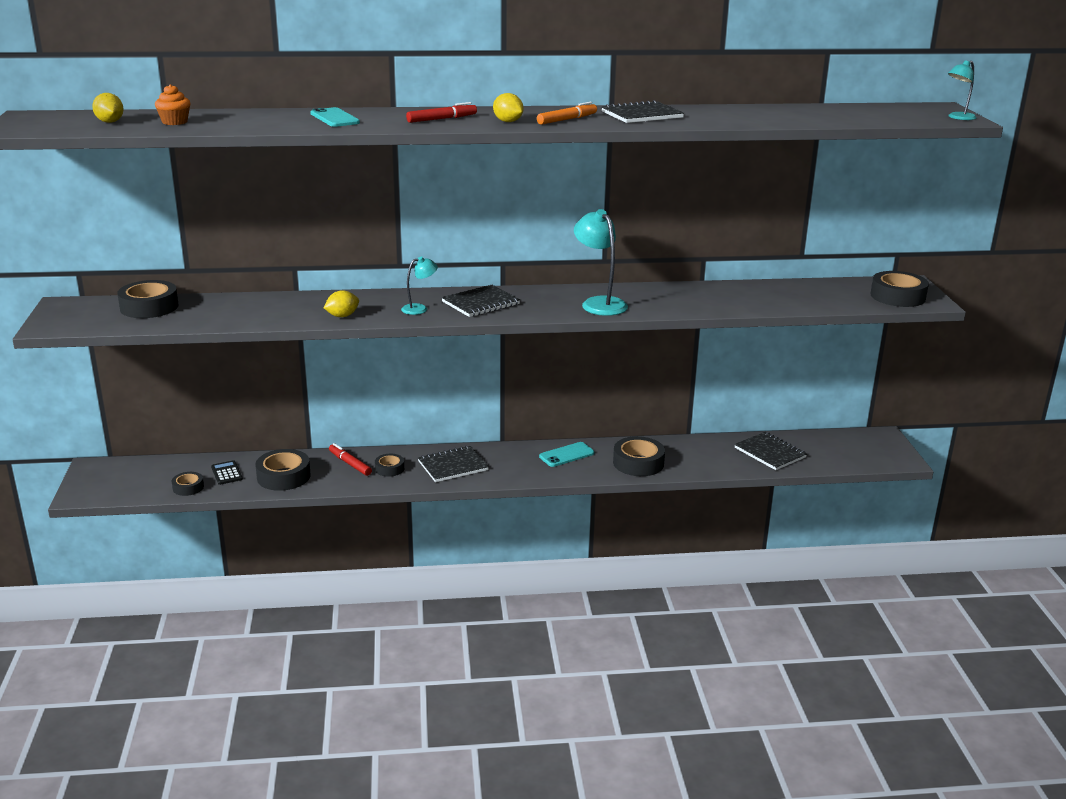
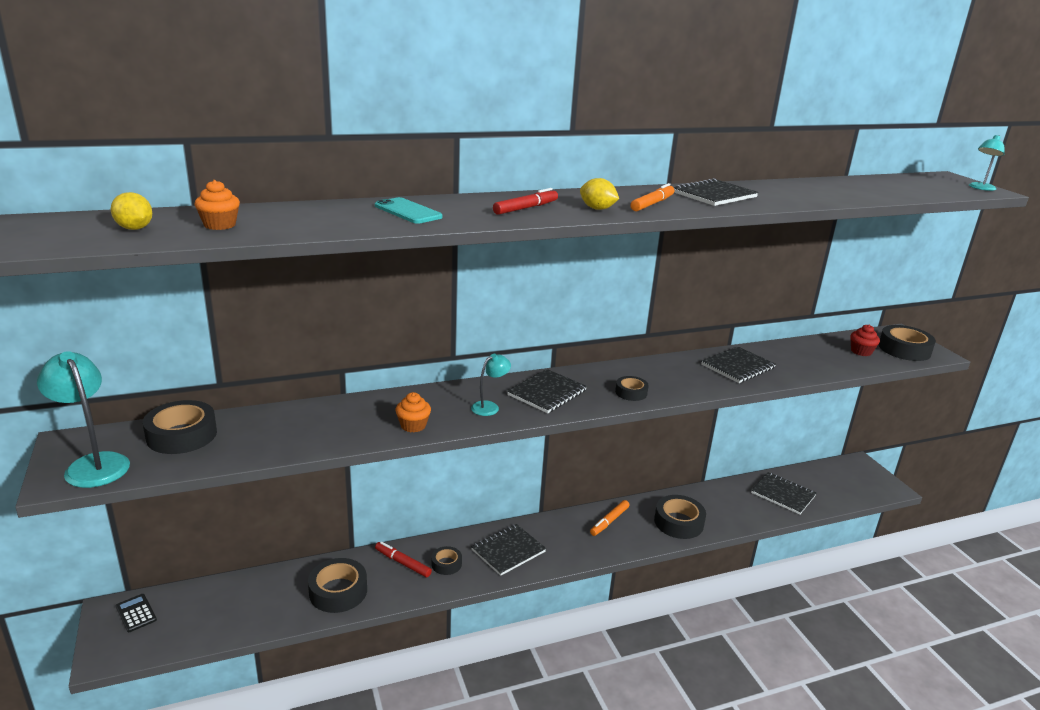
camera: 15 degrees left, 0 degrees up
(188, 487) = (235, 624): black tape -> black tape (631, 392)
(227, 473) = (273, 596): black calculator -> black calculator (136, 613)
(342, 316) = (413, 425): yellow lemon -> orange cupcake
(566, 455) = (609, 521): turquoise phone -> orange marker
(599, 303) = (660, 382): turquoise lamp -> turquoise lamp (93, 464)
(692, 297) = (738, 366): none -> black notebook
(844, 295) = (861, 351): none -> red cupcake

